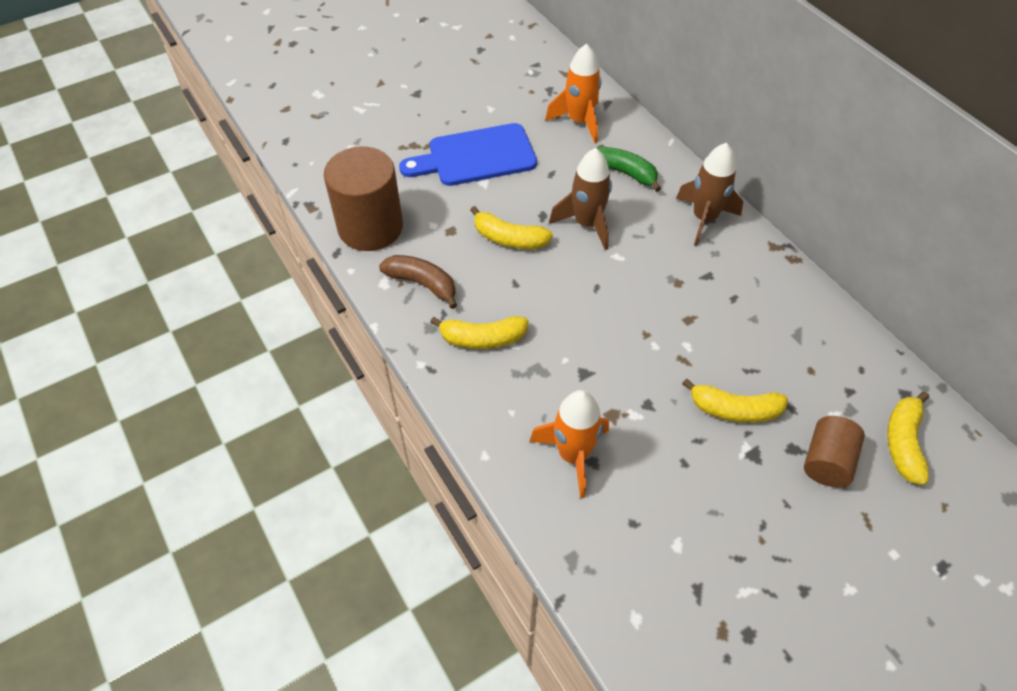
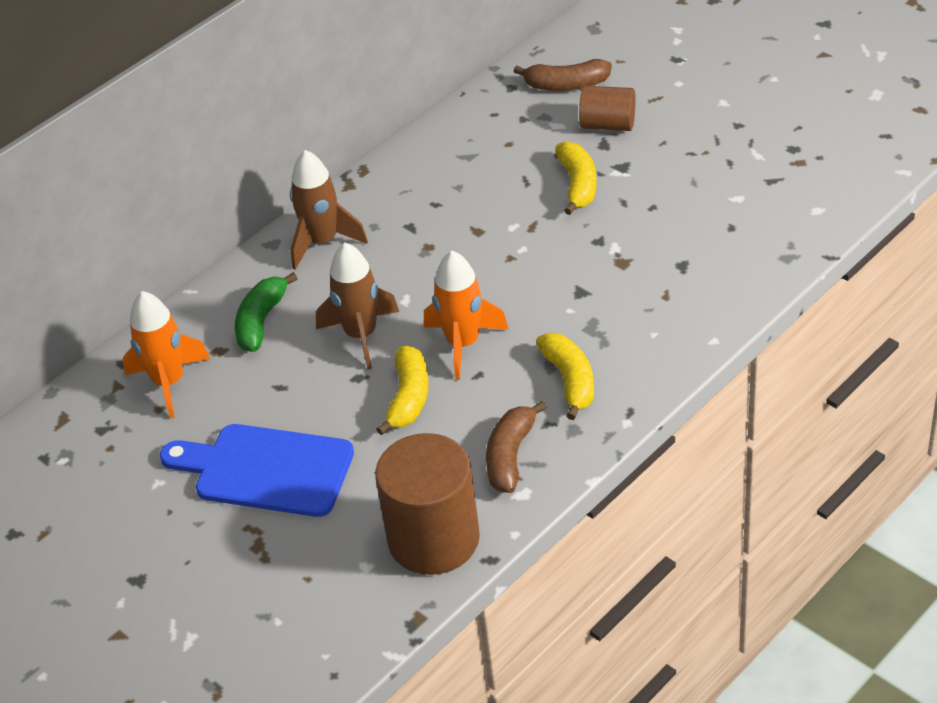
camera: 100 degrees left, 10 degrees down
(476, 156) = (266, 470): blue cutting board -> blue cutting board turned 135 degrees clockwise
(573, 455) = (681, 279): orange rocket -> orange rocket (463, 344)
(903, 442) = (566, 85): yellow banana -> brown banana

